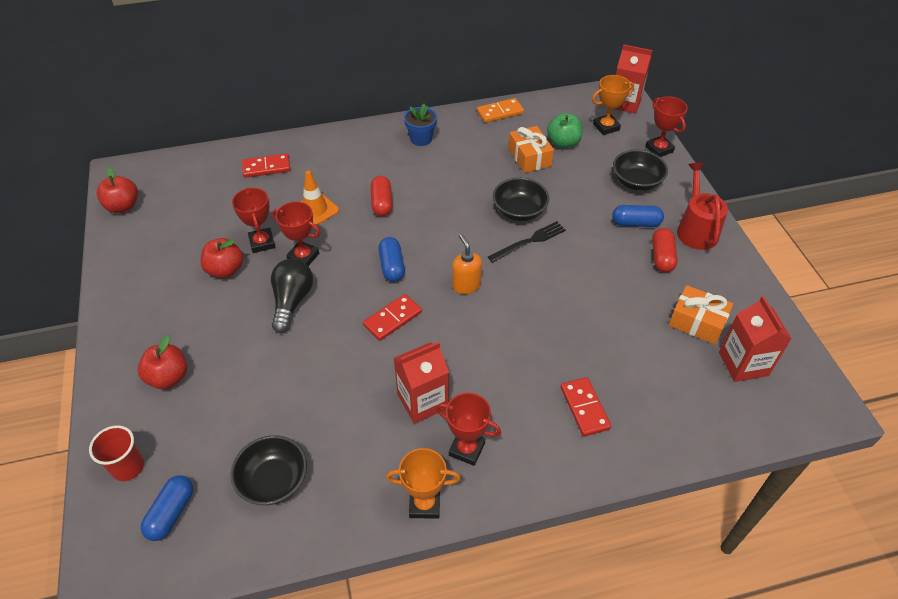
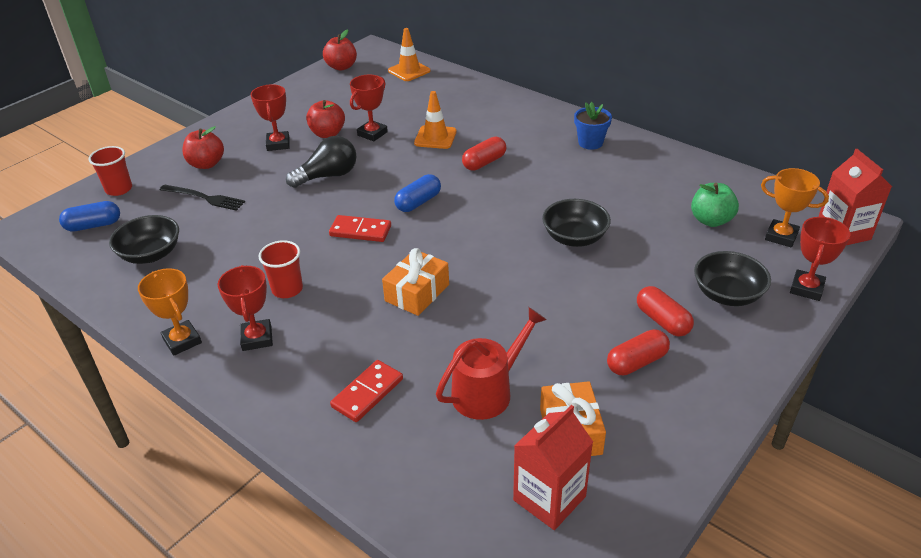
camera: 55 degrees right, 10 degrees down
(192, 170) = (409, 71): none -> orange traffic cone
(266, 167) = (453, 95): red domino -> none
(303, 257) = (379, 157): red trophy -> red trophy (278, 144)
(423, 401) = (287, 289): red carton -> red cup
(466, 285) = (442, 251): orange soap dispenser -> none
(500, 112) = (694, 165): orange domino -> none
(529, 157) = (657, 210): orange gift -> orange gift (417, 293)
(529, 241) = (542, 262): black fork -> black fork (204, 198)
(635, 223) = (662, 321): blue capsule -> red capsule
(696, 230) = (715, 372): red watering can -> red watering can (487, 392)

